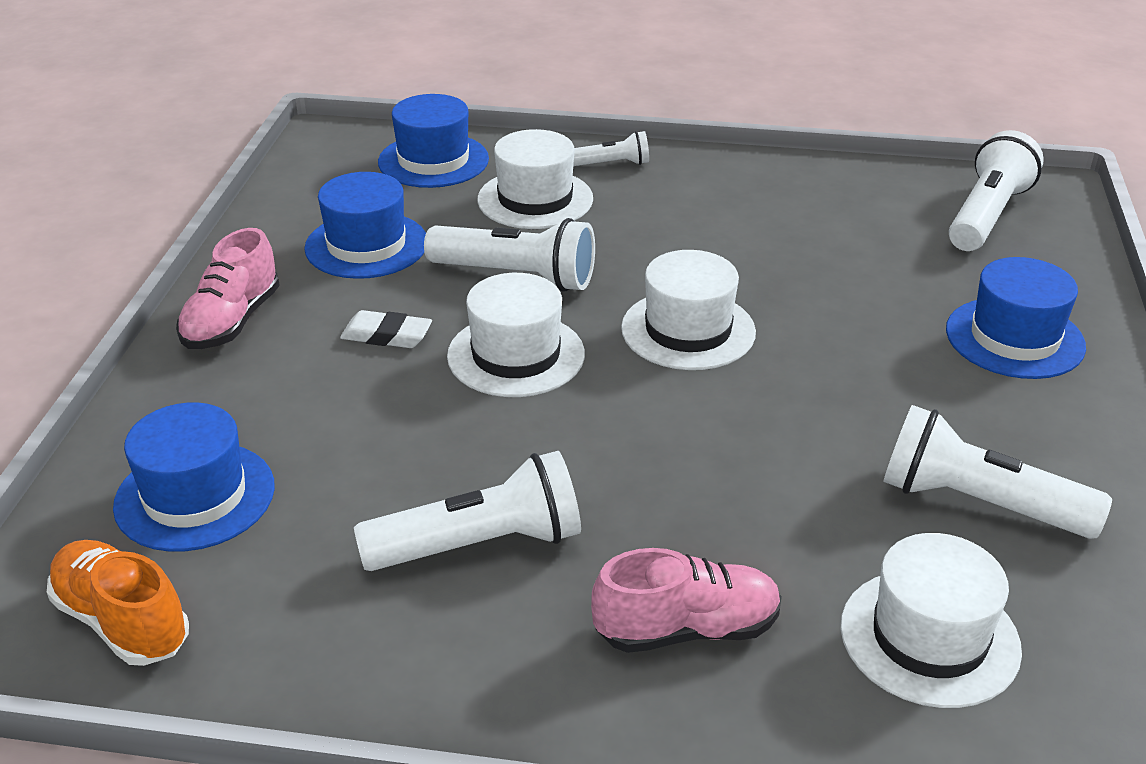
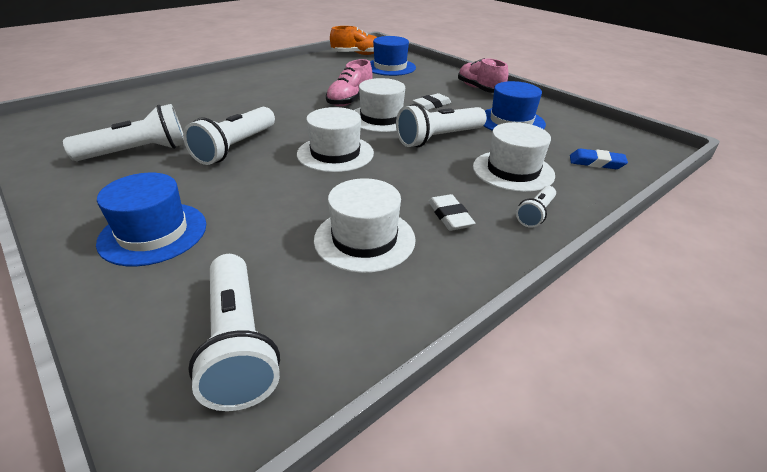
camera: 130 degrees right, 0 degrees up
(433, 160) = (596, 163): blue hat -> blue eraser
(480, 544) = (304, 85): white flashlight -> white flashlight (235, 147)
(687, 629) = (221, 93): pink shoe -> pink shoe (350, 100)
(692, 201) = (450, 216): none -> white eraser
(929, 637) = (139, 116): white hat -> white hat (364, 239)

